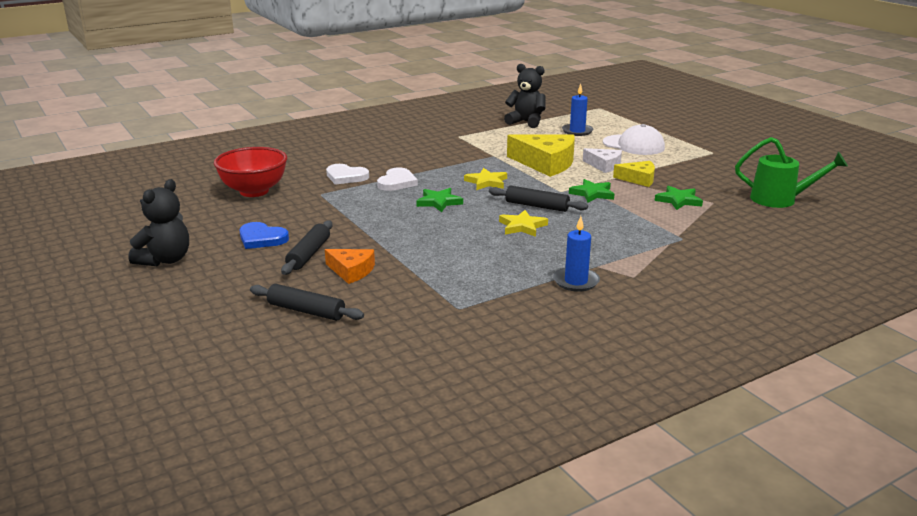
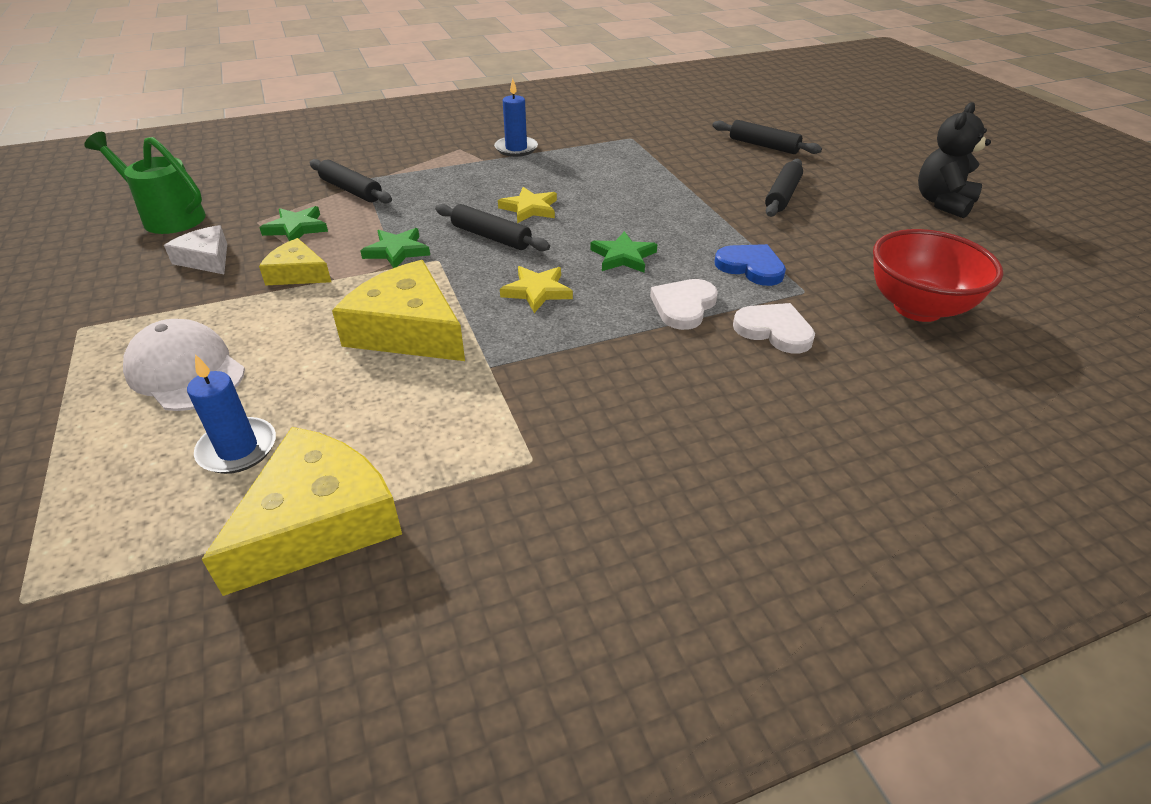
camera: 170 degrees left, 15 degrees up
(262, 238) = (849, 220): blue heart -> blue heart (751, 267)
(351, 271) = (730, 175): orange cheese -> none
(526, 122) = (319, 522): black teddy bear -> yellow cheese
(604, 165) = (313, 313): white cheese -> white cheese (206, 259)
(679, 228) = (351, 190): none -> black rolling pin

